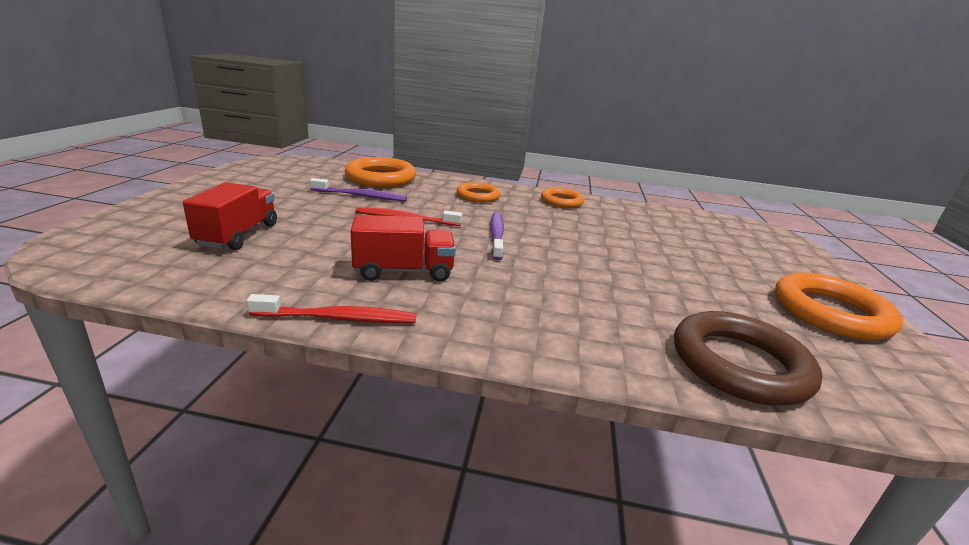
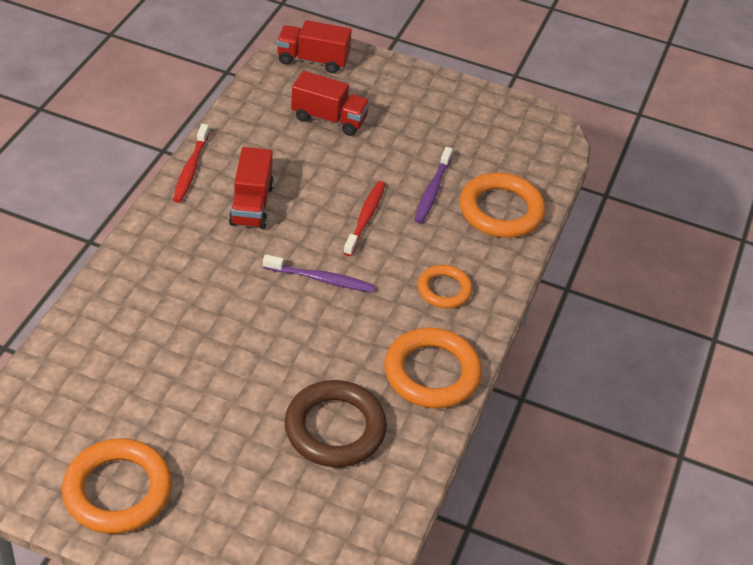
camera: 100 degrees right, 20 degrees up
(95, 246) = (313, 60): none -> red truck
(561, 201) = (432, 373): orange ring -> orange ring, size x1.66
(739, 364) = (77, 362): brown ring -> brown ring (335, 428)

